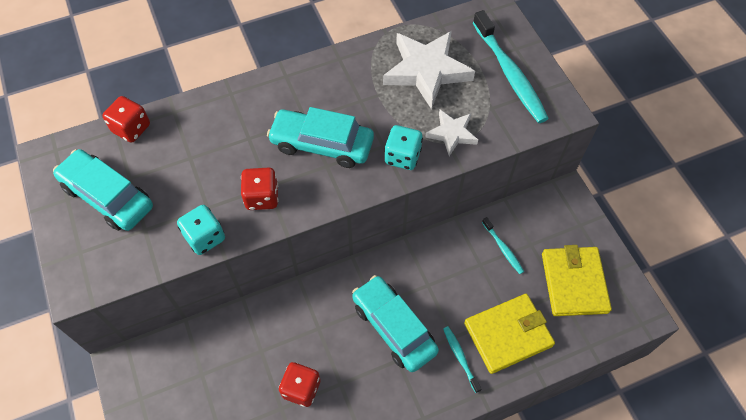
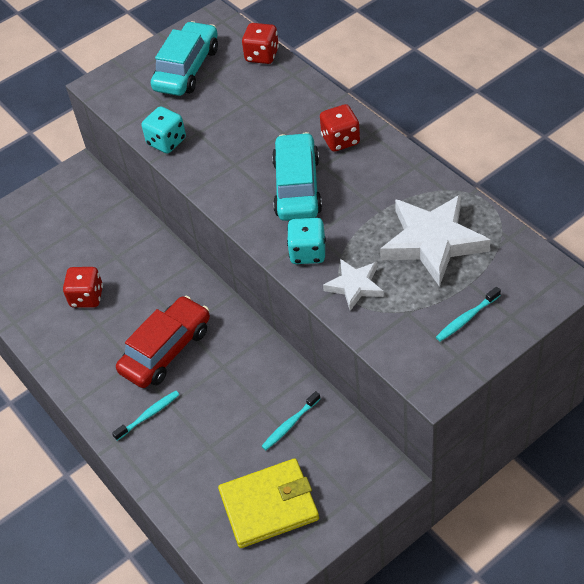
camera: 80 degrees right, 10 degrees down
(262, 197) = (221, 164): red dice -> red dice (340, 140)
(394, 327) = (166, 350): turquoise car -> red car
(508, 334) = (186, 452): yellow wallet -> none
(510, 74) = (466, 318): turquoise toothbrush -> turquoise toothbrush, size x0.48

